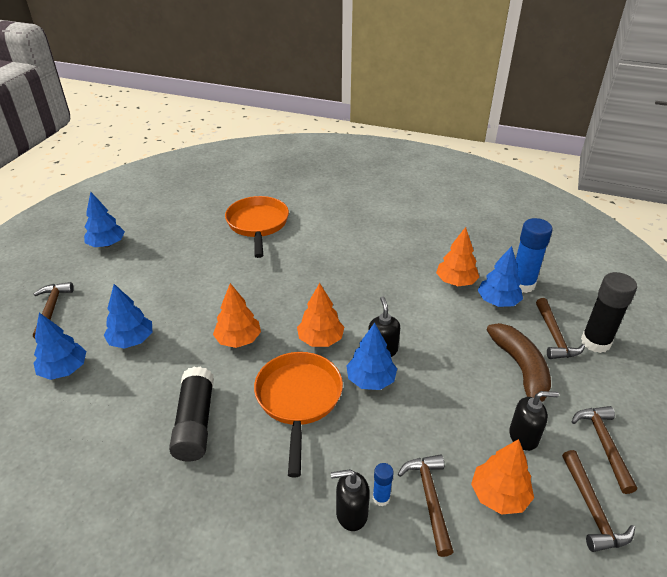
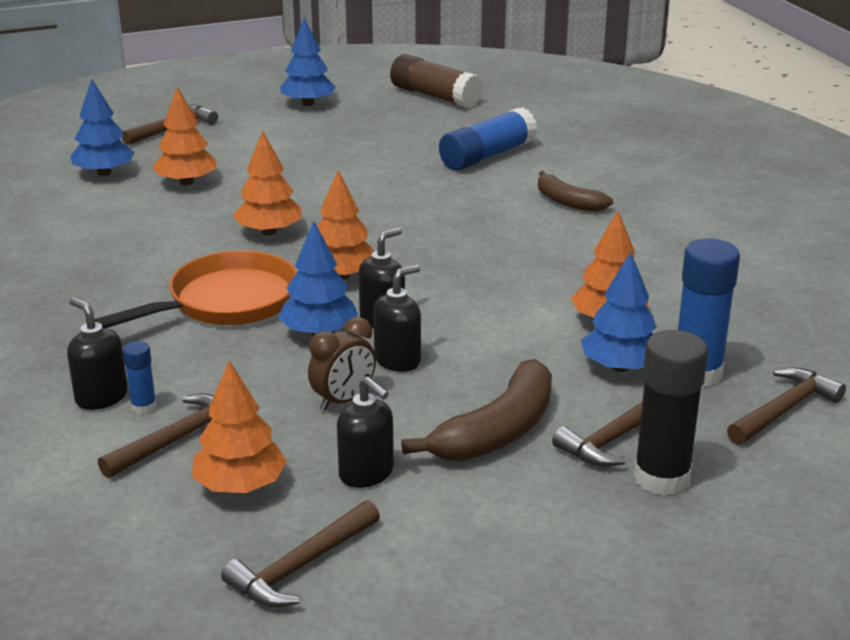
camera: 50 degrees right, 10 degrees down
(131, 340) = (186, 182): blue tree -> orange tree
(169, 203) = (435, 96): none -> brown glue stick
(195, 423) = (119, 263): black glue stick -> none
(258, 225) = (487, 156): orange pan -> blue glue stick
(335, 230) = (568, 202): none -> brown banana
(427, 366) = (398, 360): none -> black soap dispenser
(448, 408) = (343, 400): none -> brown clock
(603, 444) = (439, 545): brown hammer -> brown hammer (784, 410)

